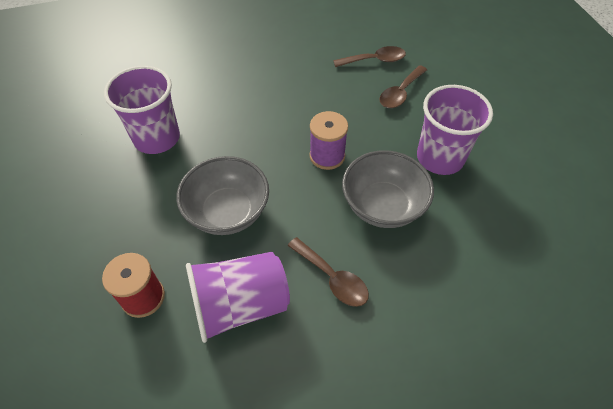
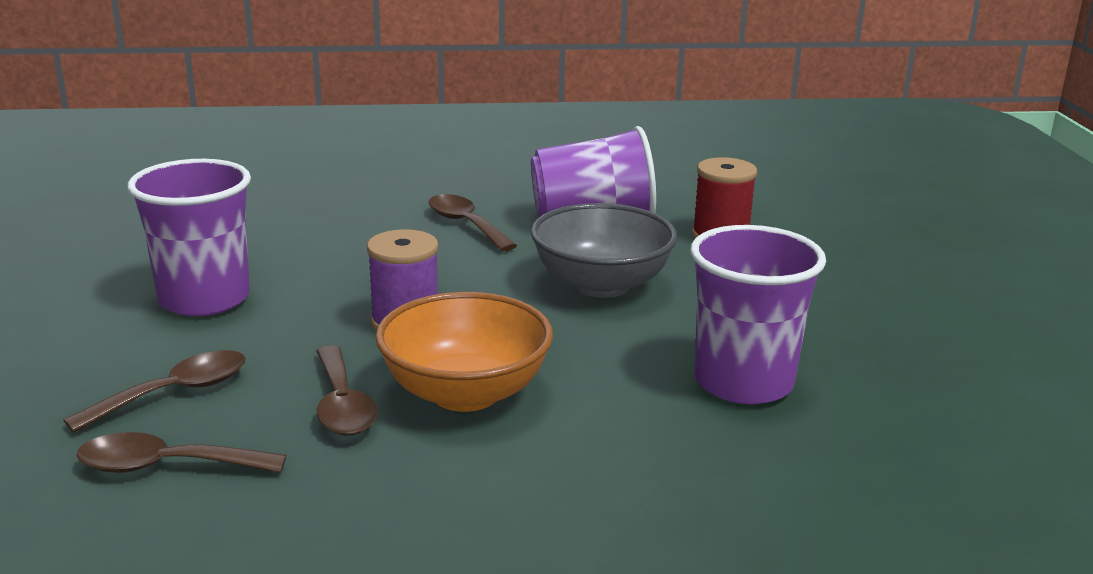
camera: 170 degrees left, 30 degrees down
(281, 111) = (465, 393): none -> orange bowl
(329, 97) = (342, 405): none -> brown spoon
(383, 206) = (351, 266): grey bowl -> none

